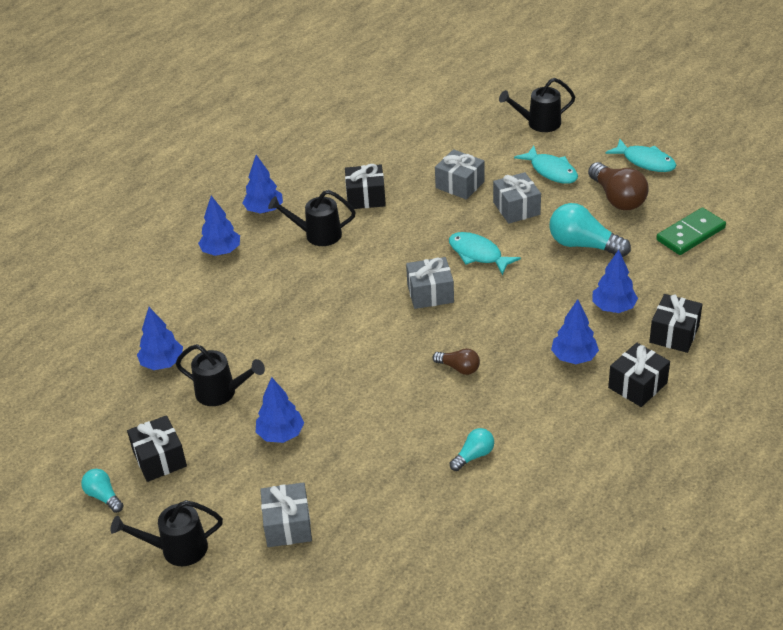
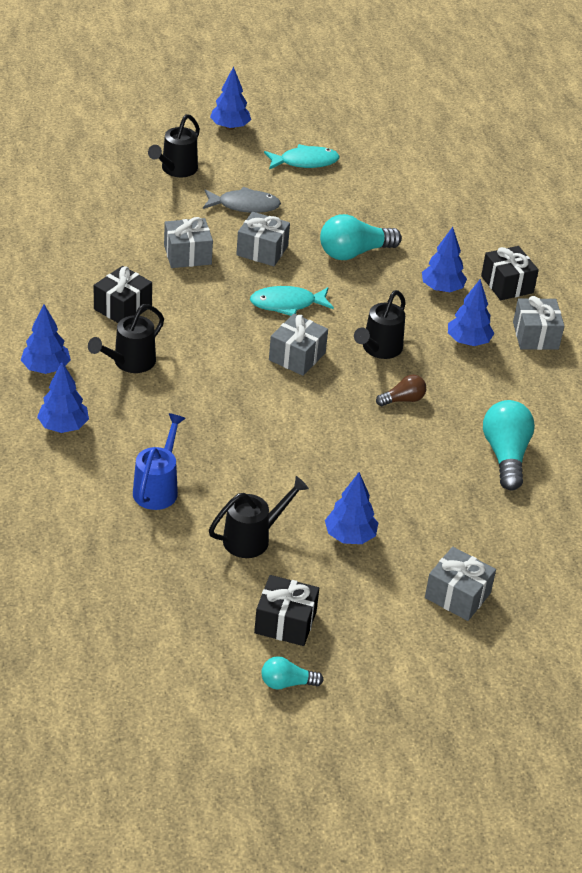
camera: 55 degrees left, 0 degrees up
(162, 363) = (164, 550): blue tree -> blue tree (230, 127)
(176, 549) = (406, 674): black watering can -> black watering can (379, 349)
(216, 323) = (158, 488): none -> blue watering can
(473, 456) = (505, 455): turquoise light bulb -> turquoise light bulb, size x1.83
(551, 171) = (244, 205): turquoise fish -> grey fish
(617, 198) = (326, 202): brown light bulb -> none
(637, 385) = (535, 335): black gift -> grey gift
(691, 234) = (416, 203): green domino -> none

